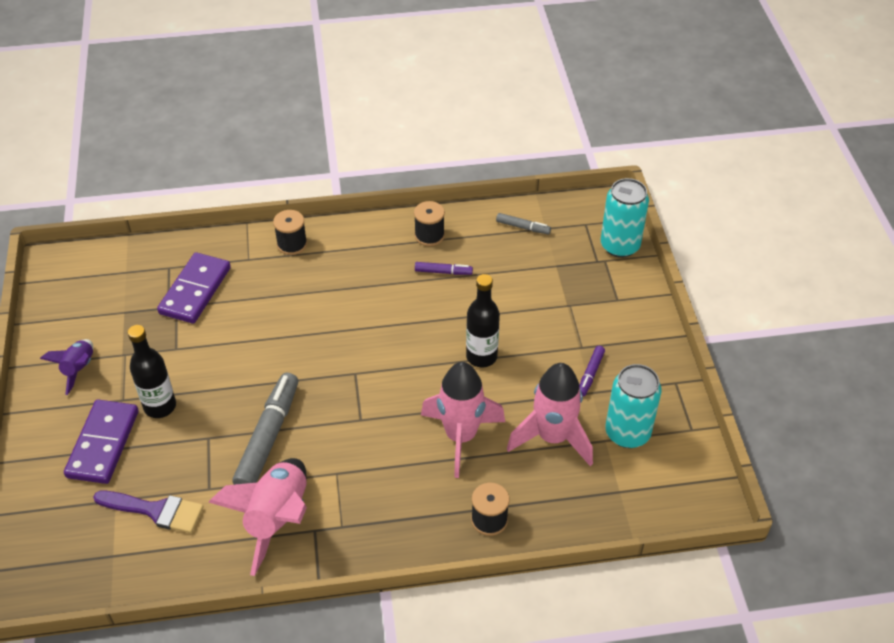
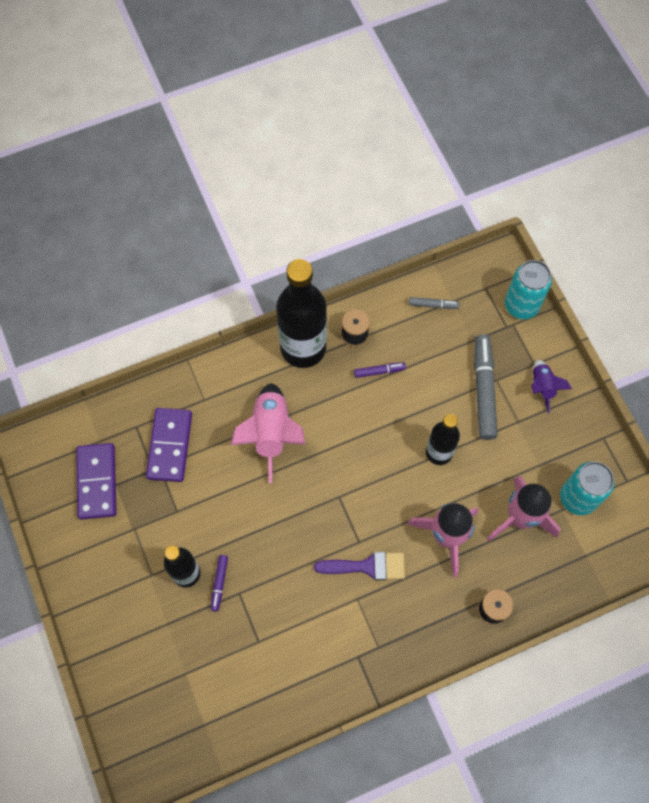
camera: 15 degrees left, 20 degrees up
(79, 369) = (101, 554): purple rocket -> purple rocket (542, 387)
(103, 444) = (153, 623): purple domino -> purple domino (97, 482)
(156, 511) = (223, 674): purple brush -> purple brush (367, 566)
(268, 437) = (289, 579): grey marker -> grey marker (483, 390)
(277, 519) = (324, 655): pink rocket -> pink rocket (271, 433)
(292, 244) = (237, 374): black spool -> none
(370, 236) = (303, 348): none -> black bottle
(590, 374) = (533, 447): purple marker -> purple marker (219, 583)

